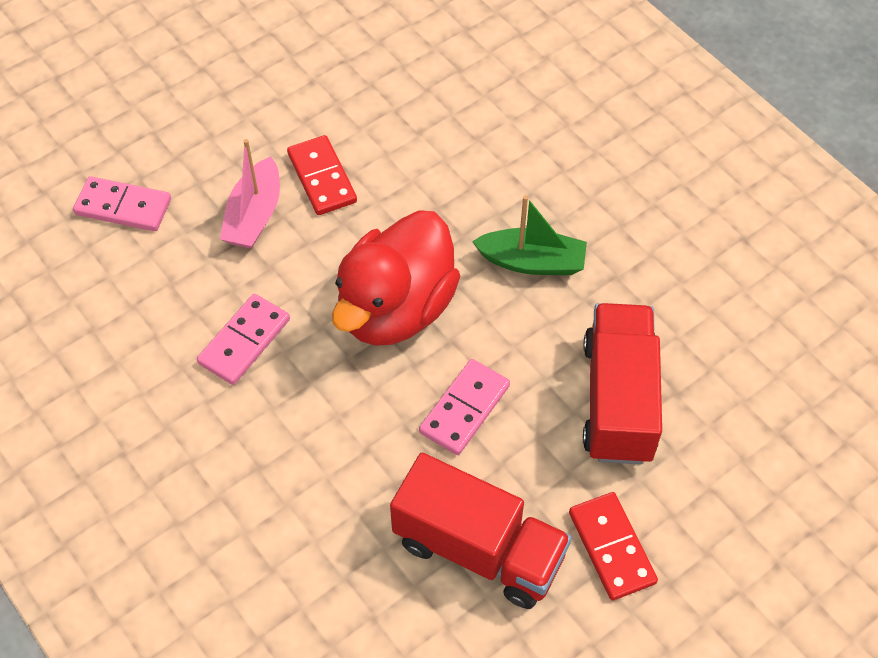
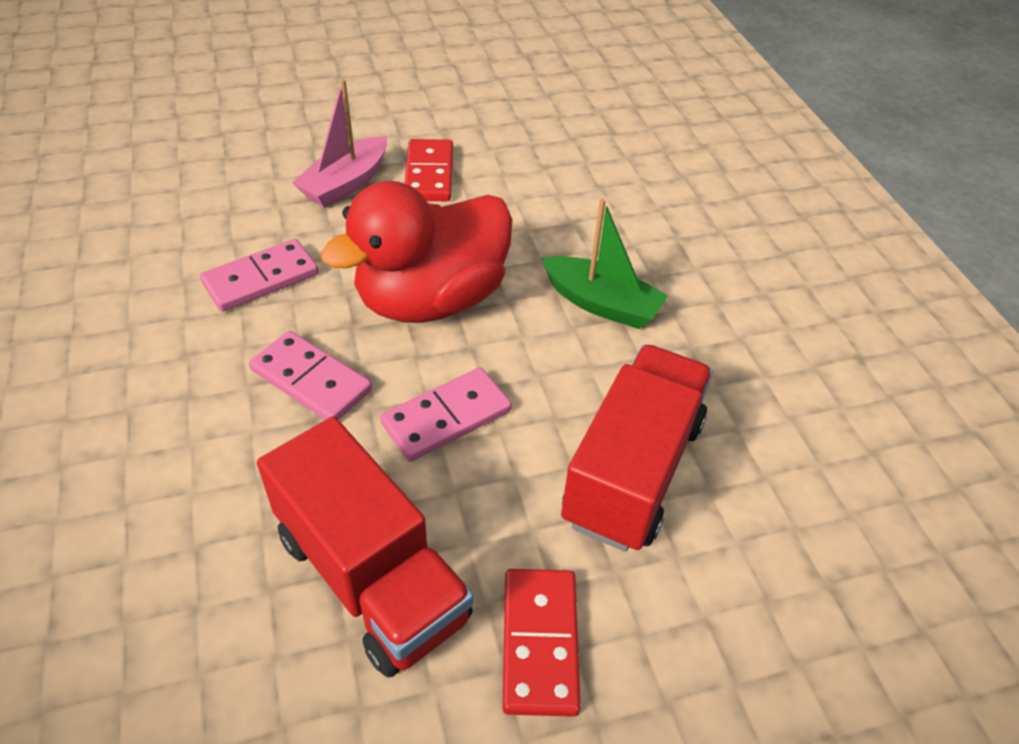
camera: 20 degrees right, 10 degrees down
(123, 207) = (234, 144): pink domino -> pink domino (311, 380)

